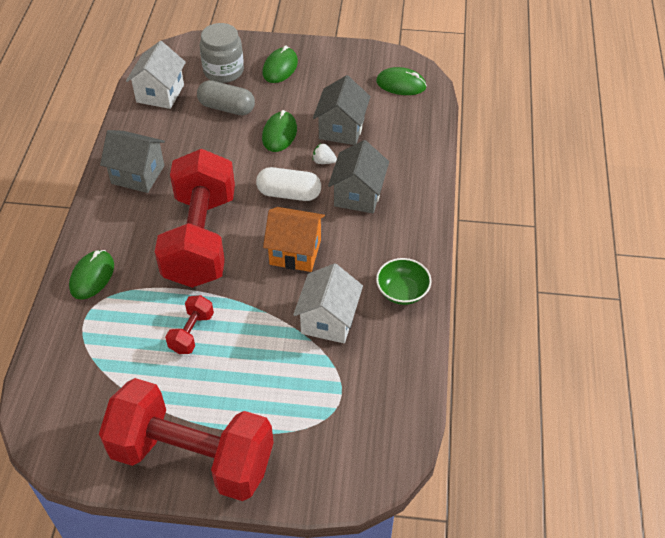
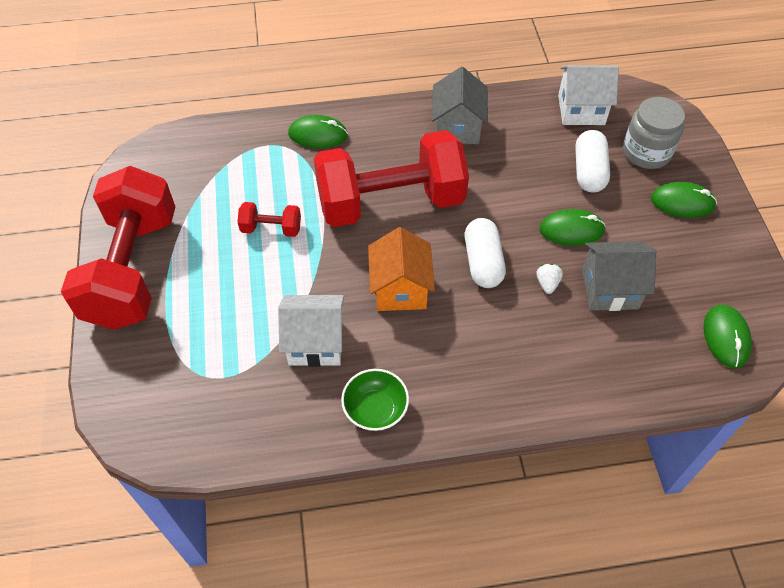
camera: 75 degrees right, 5 degrees up
(227, 107) = (589, 171): grey capsule -> white capsule
(358, 195) = (508, 331): grey house -> none

